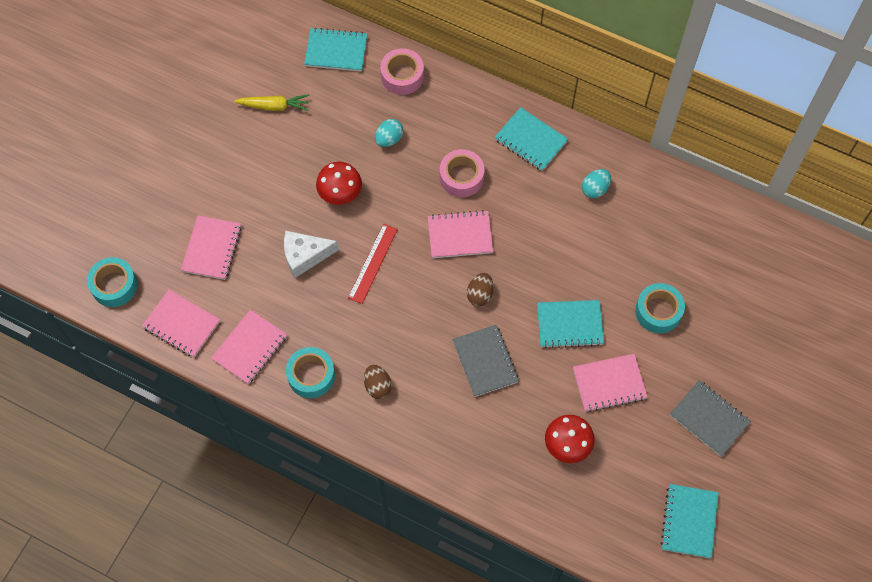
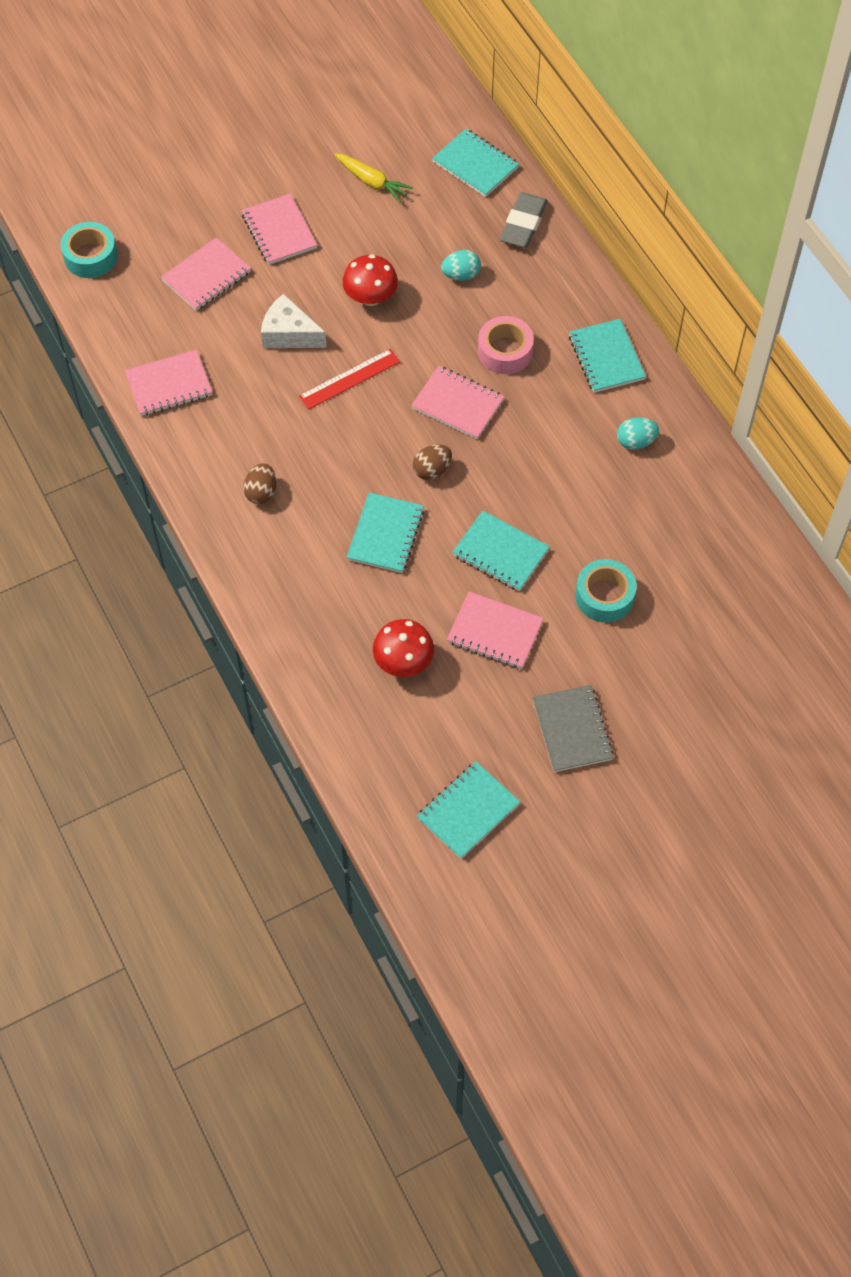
camera: 35 degrees right, 5 degrees down
(181, 324) = (123, 327): pink notebook -> pink notebook (279, 231)
(311, 375) = (206, 444): turquoise tape -> none
(402, 76) = (523, 224): pink tape -> grey eraser
(485, 361) = (385, 534): grey notebook -> turquoise notebook

